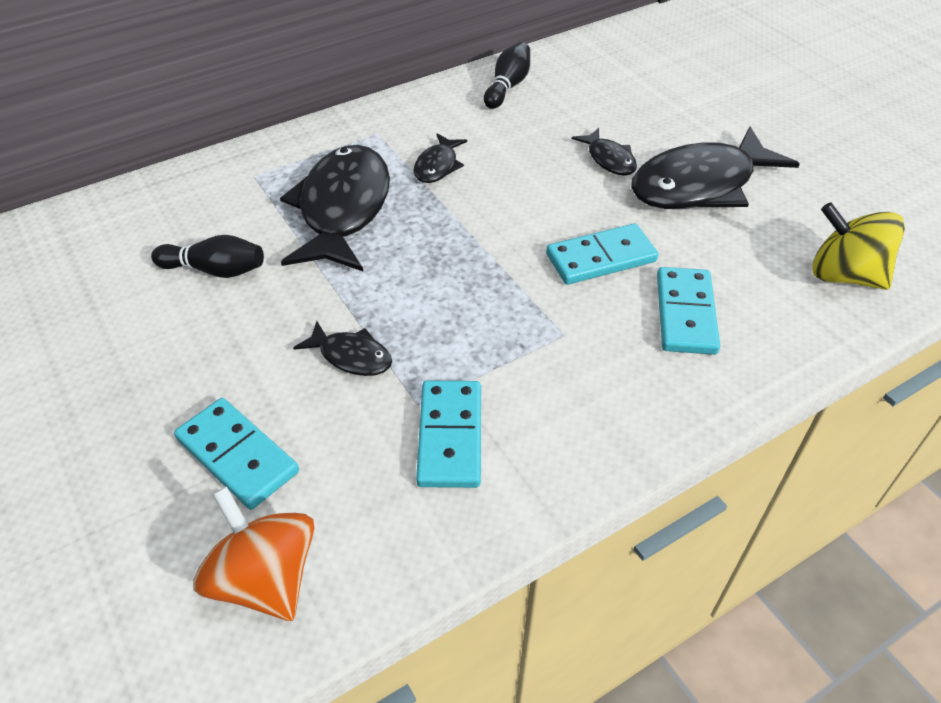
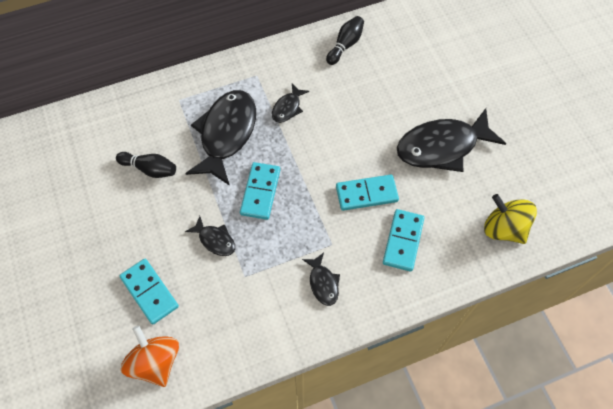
camera: 10 degrees right, 15 degrees up
(450, 436) = (257, 298): turquoise domino -> turquoise domino (260, 192)
(609, 159) = (392, 117): black fish -> black fish (323, 283)

